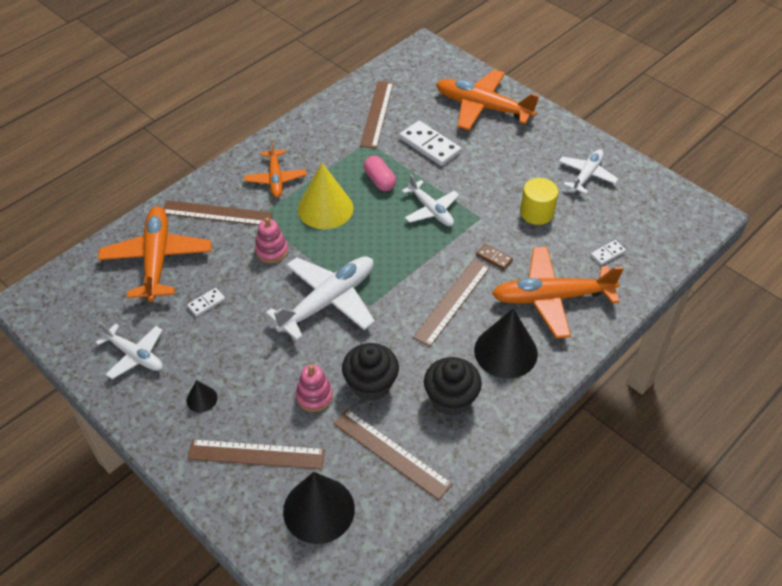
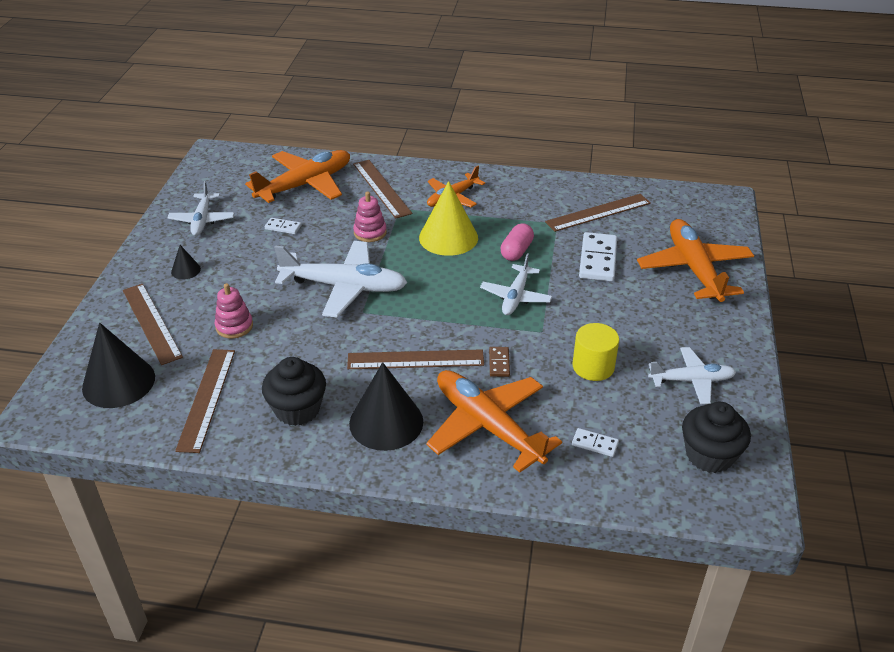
camera: 55 degrees right, 10 degrees down
(371, 384) = (273, 352): black cupcake -> black cupcake (709, 455)

